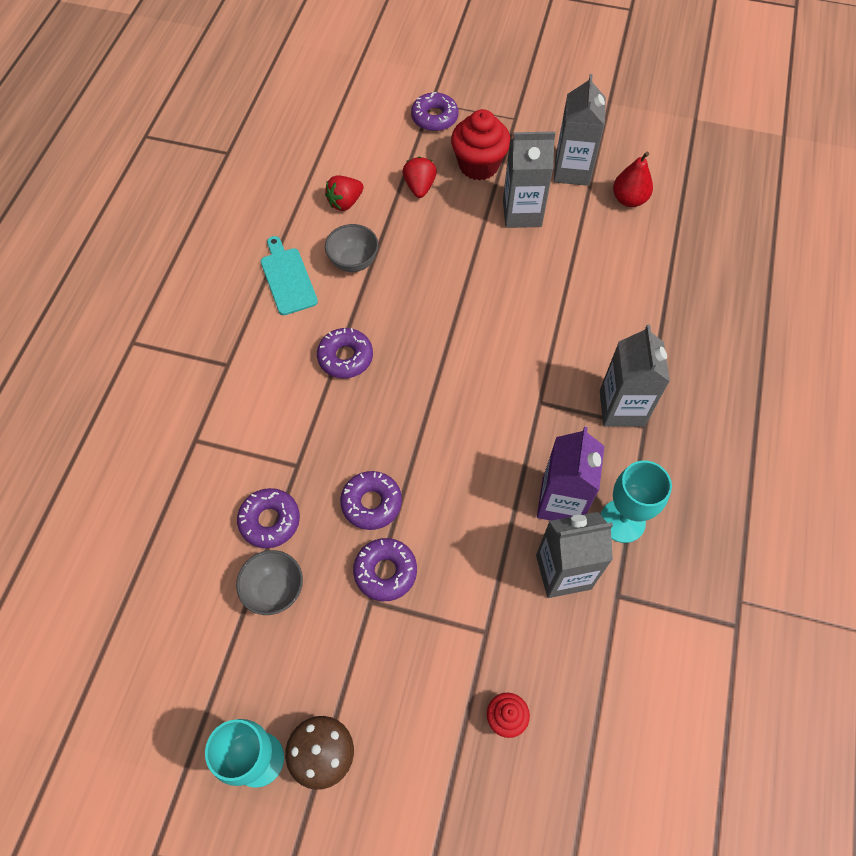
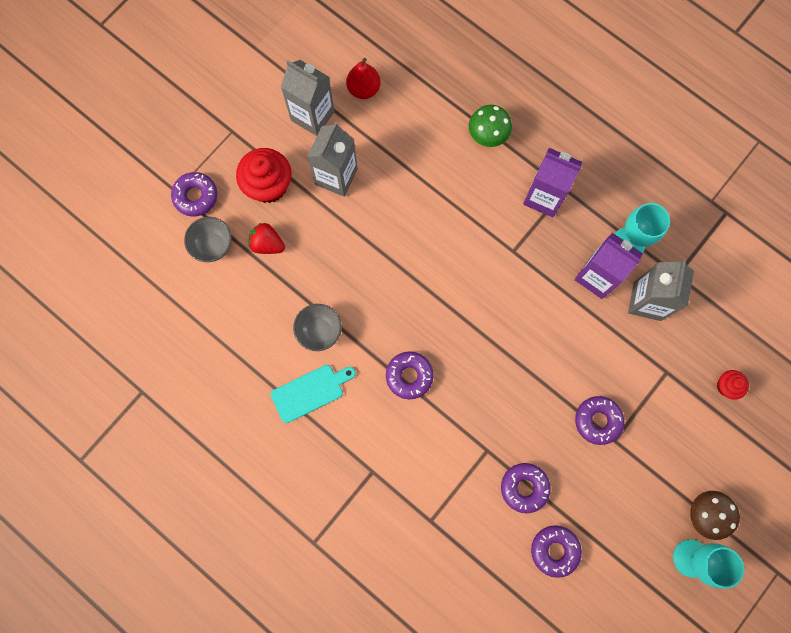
camera: 65 degrees left, 15 degrees up
(275, 590) = (579, 504): grey bowl -> grey bowl (213, 246)
(287, 278) = (310, 392): turquoise cutting board -> turquoise cutting board turned 150 degrees clockwise
(345, 202) = (253, 312): red strawberry -> none
(371, 503) = (541, 408): purple donut -> purple donut (554, 550)
(621, 408) = (544, 197): grey carton -> purple carton
(655, 326) = (487, 136): none -> green mushroom

